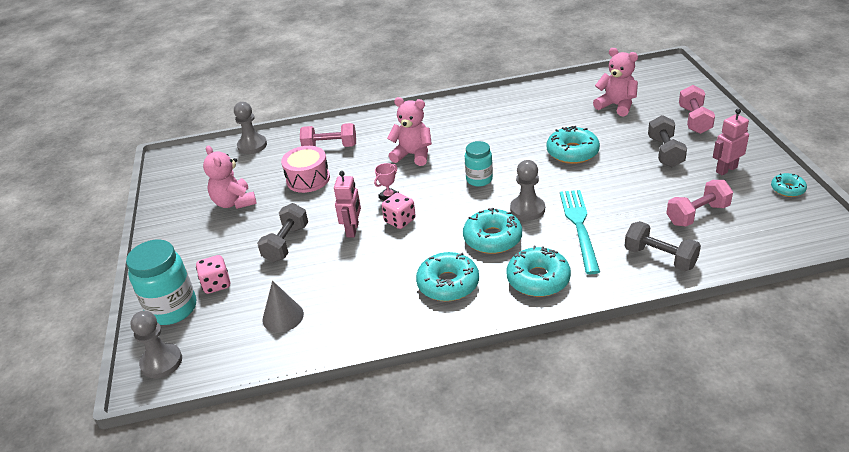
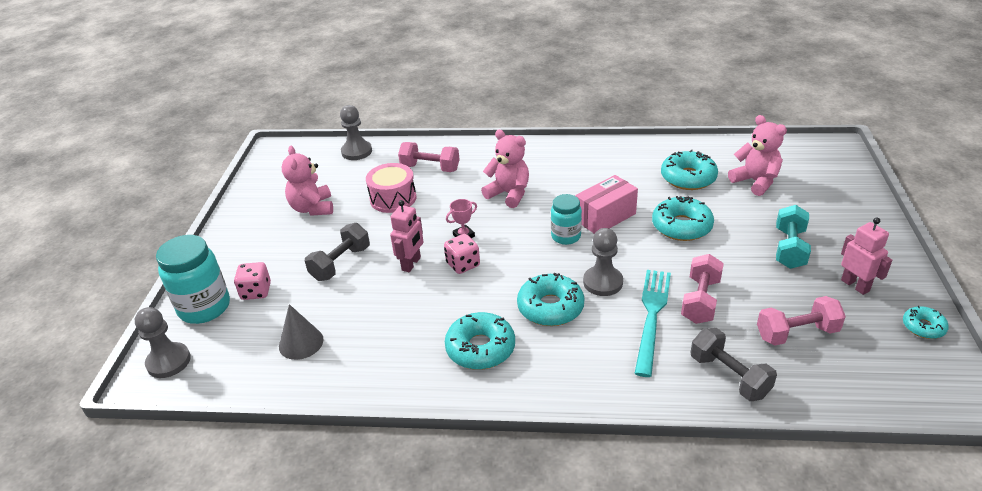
camera: 15 degrees right, 0 degrees up
(505, 157) = (605, 217): none -> pink box
(538, 279) = (579, 367): turquoise donut -> turquoise donut (688, 178)
(665, 152) = (789, 249): grey dumbbell -> turquoise dumbbell
(694, 120) = (841, 217): pink dumbbell -> pink dumbbell (700, 301)
(726, 169) = (855, 285): pink robot -> pink robot turned 75 degrees clockwise

